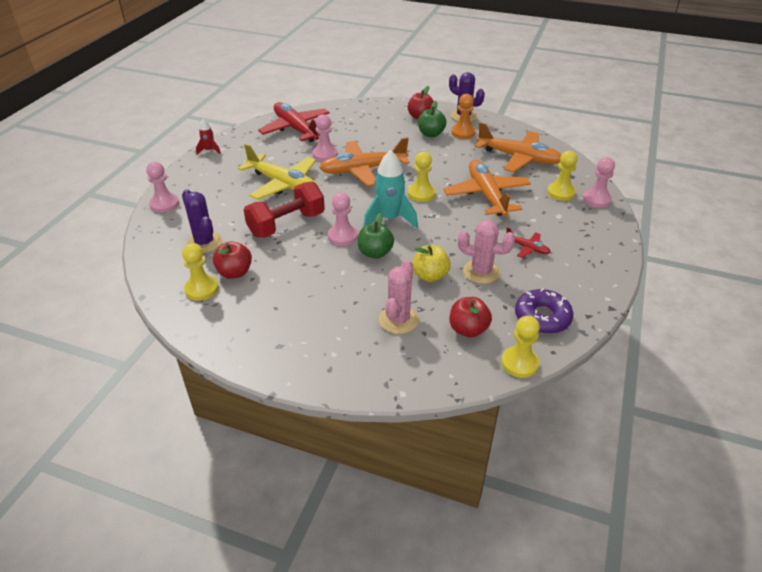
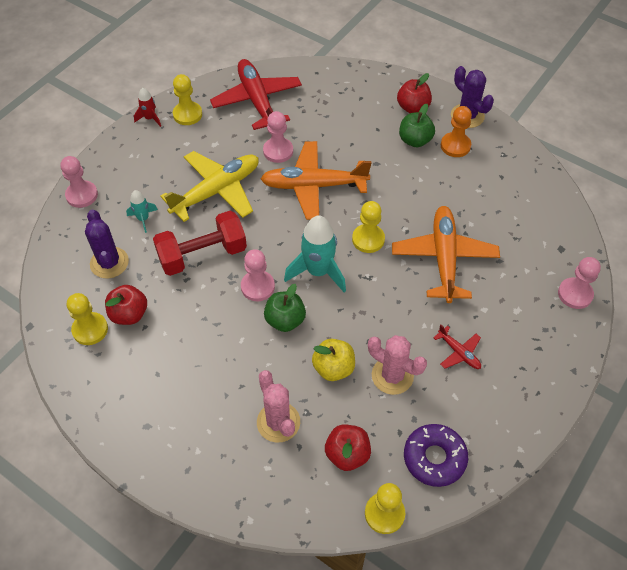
camera: 15 degrees right, 15 degrees up
(225, 210) = (143, 219): none -> turquoise rocket
(283, 184) = (217, 191): yellow plane -> yellow plane turned 90 degrees counterclockwise
(398, 320) = (278, 422): pink cactus -> pink cactus turned 60 degrees counterclockwise
(519, 158) = (507, 204): orange plane -> none
(561, 192) = (535, 273): yellow pawn -> yellow pawn (187, 114)

